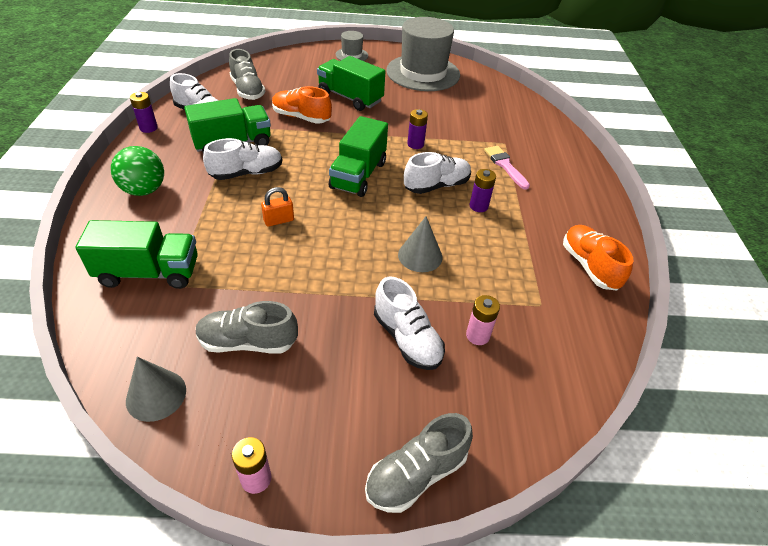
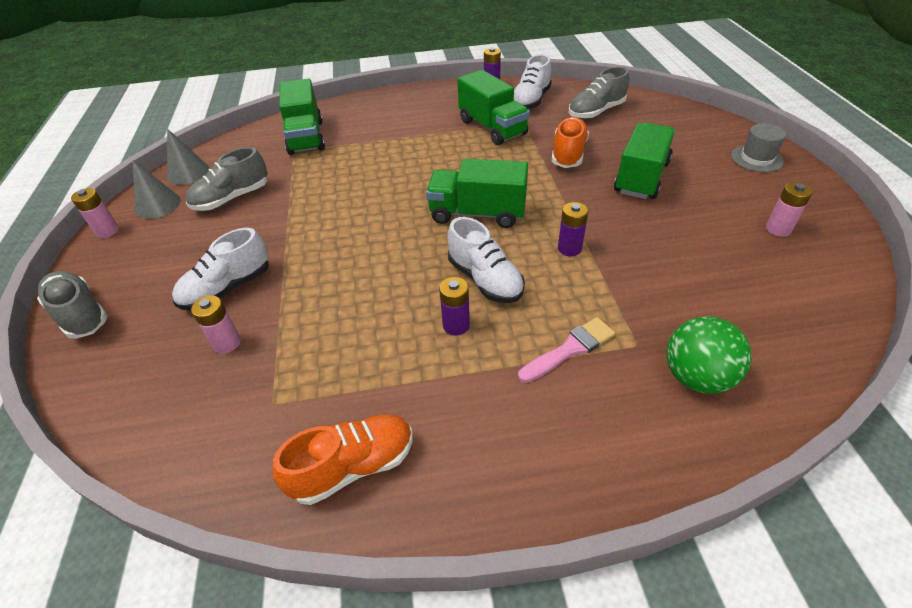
camera: 85 degrees right, 0 degrees up
(144, 190) = (403, 108): green ball -> green ball (696, 377)
(246, 173) = (448, 146): white shoe -> none
(248, 342) = (232, 198): grey shoe -> grey shoe turned 120 degrees counterclockwise
(279, 220) = (383, 179): orange padlock -> none
(420, 256) = (348, 282): grey cone -> grey cone (157, 205)
(423, 73) = (778, 229): grey hat -> pink battery

